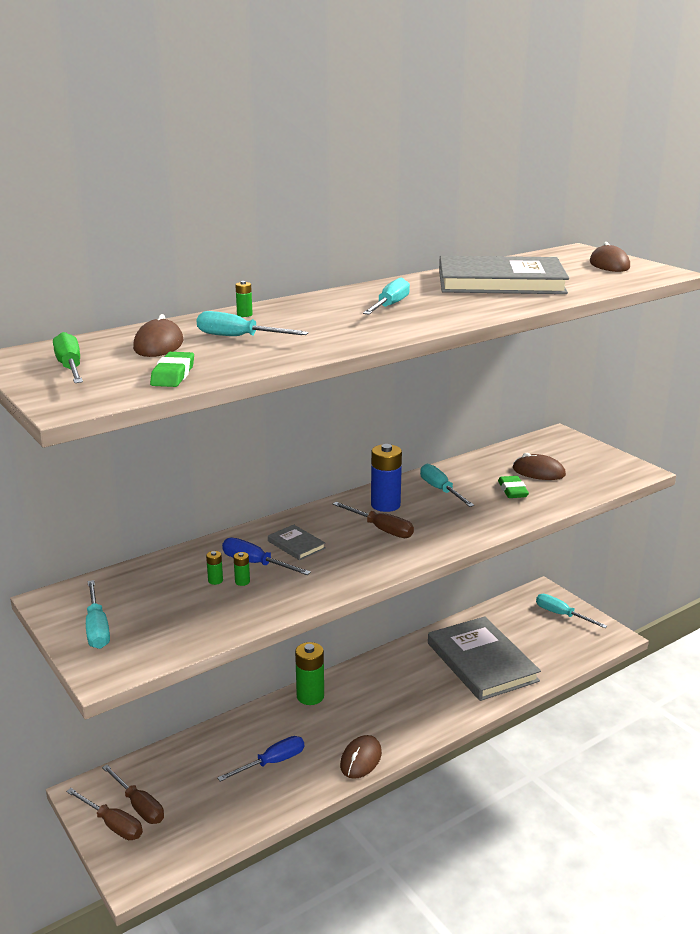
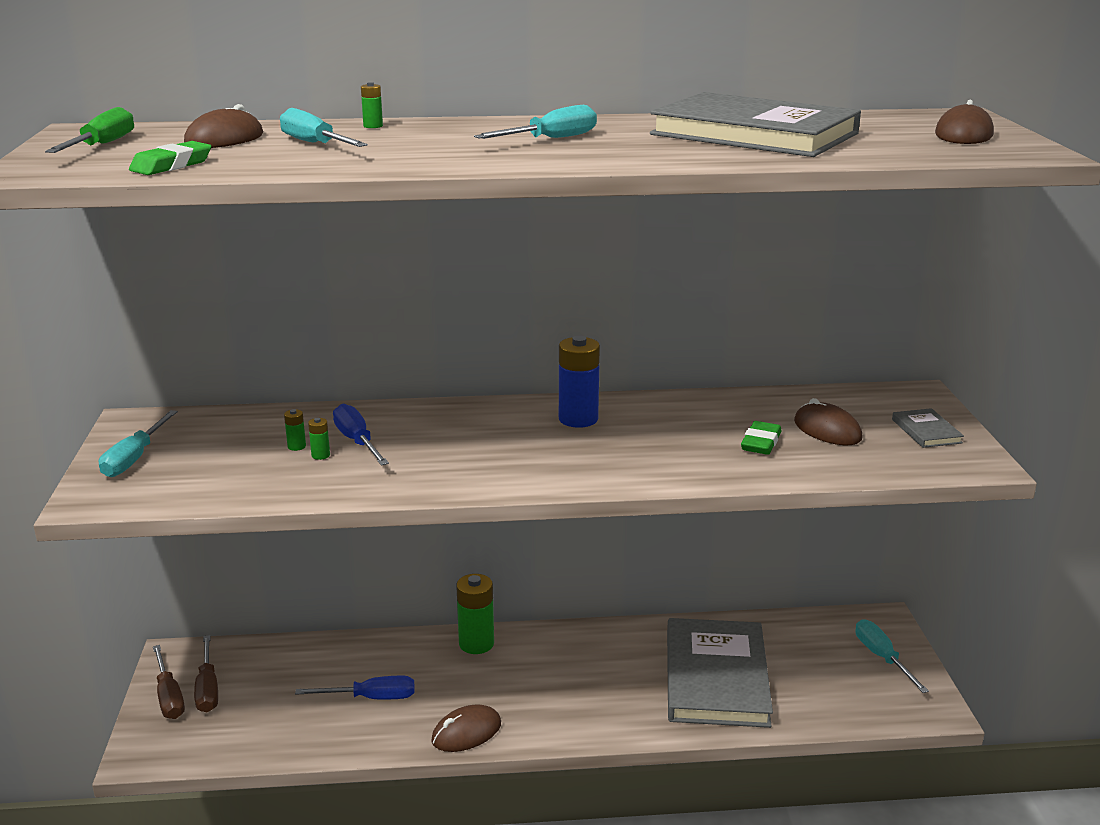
camera: 30 degrees right, 0 degrees up
(296, 545) = (423, 434): grey book -> grey book (926, 431)
(381, 529) = (538, 443): brown screwdriver -> none
(440, 490) = (667, 419): turquoise screwdriver -> none

